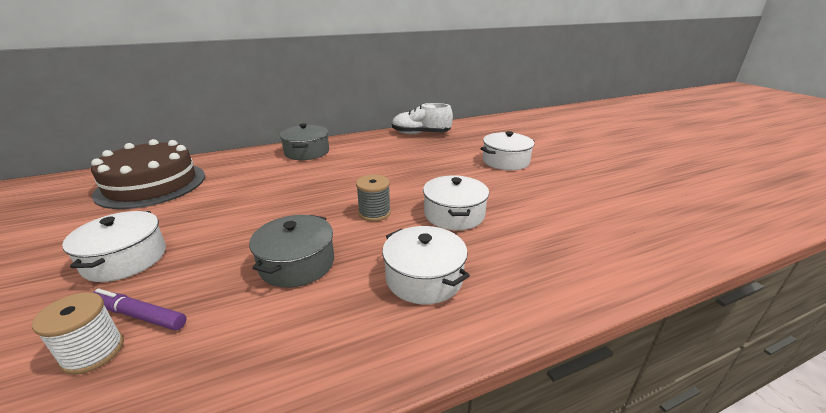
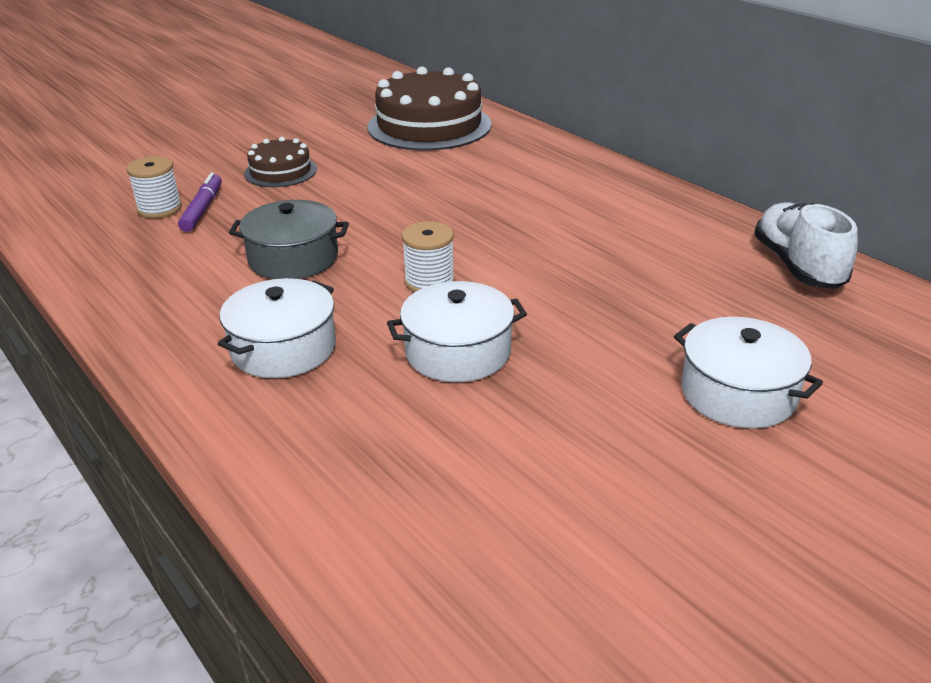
camera: 75 degrees right, 5 degrees up
(125, 259) = (280, 171): white pot -> brown cake
(307, 152) = (599, 182): grey pot -> none
(374, 213) = (429, 282): grey spool -> white spool

